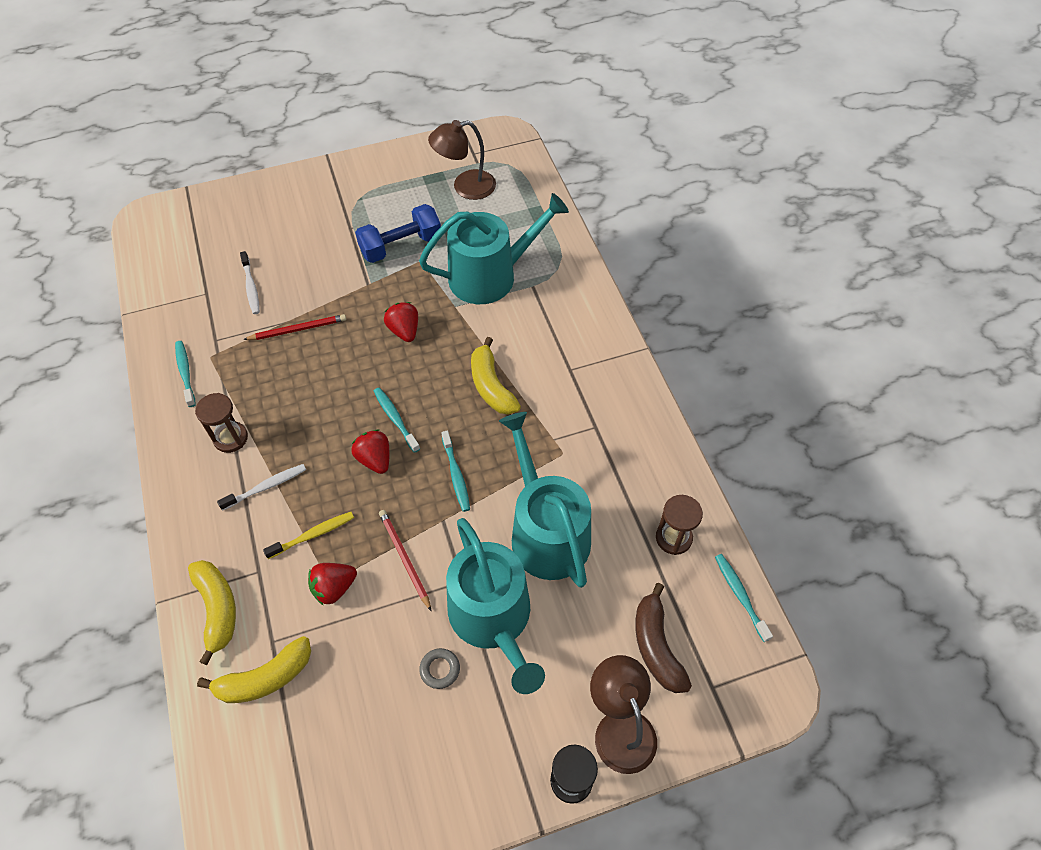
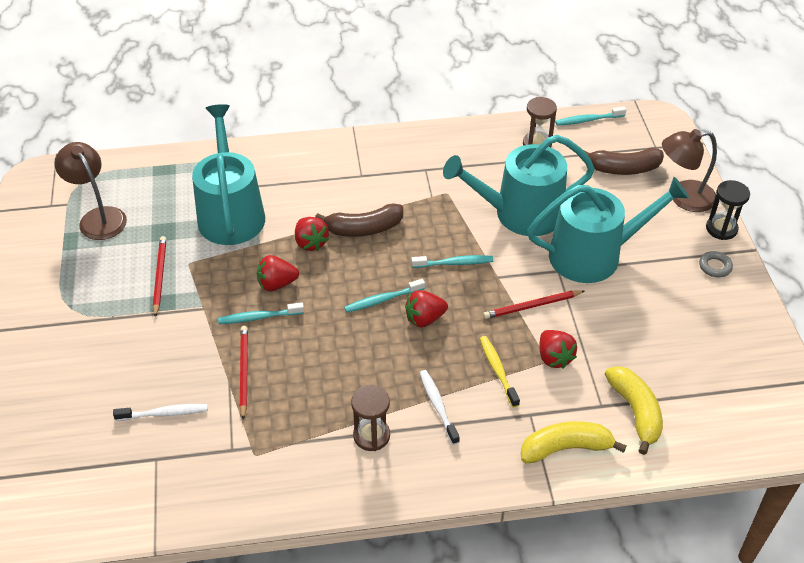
camera: 80 degrees left, 10 degrees down
(185, 373) = (271, 479): turquoise toothbrush -> turquoise toothbrush (259, 317)
(401, 246) = (159, 277): blue dumbbell -> red pencil
(440, 669) = (634, 292): grey ring -> grey ring (715, 266)
(463, 346) = (311, 243): none -> red strawberry
(465, 187) = (98, 217): brown lamp -> brown lamp turned 150 degrees clockwise
(491, 386) = (364, 228): yellow banana -> brown banana

